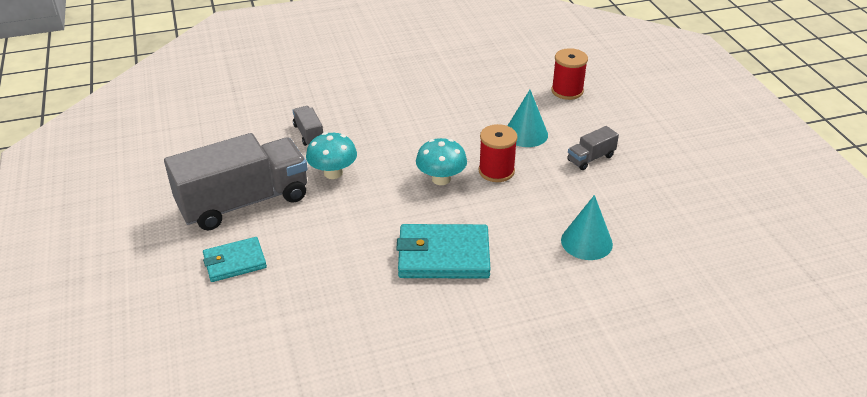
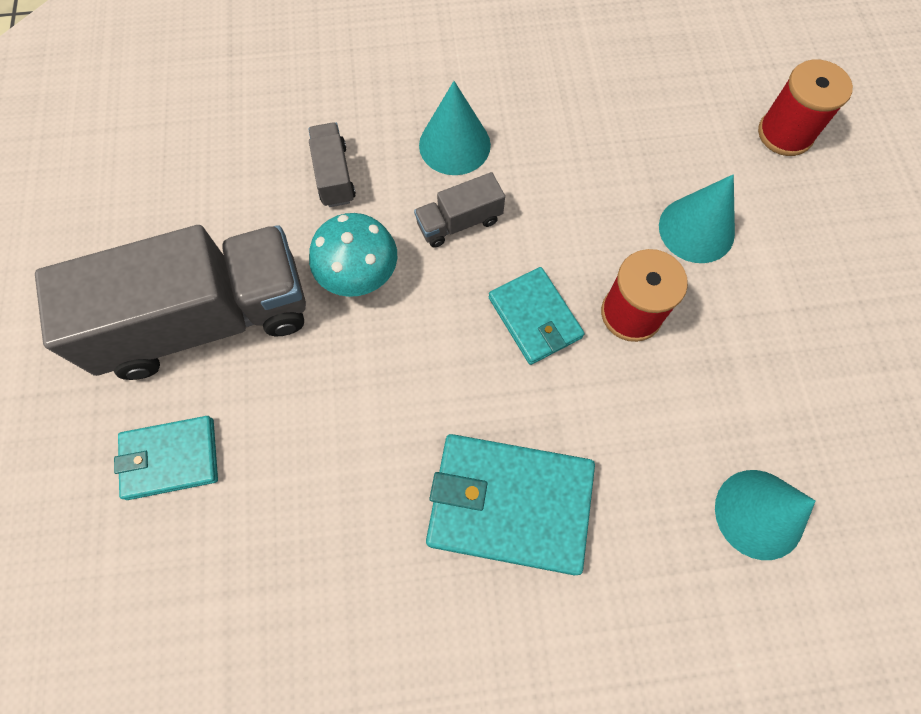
camera: 10 degrees right, 30 degrees up
(378, 114) = (454, 145): none -> turquoise cone
(441, 179) = (535, 318): turquoise mushroom -> turquoise wallet
(591, 158) = (800, 307): grey truck -> grey truck (459, 222)

